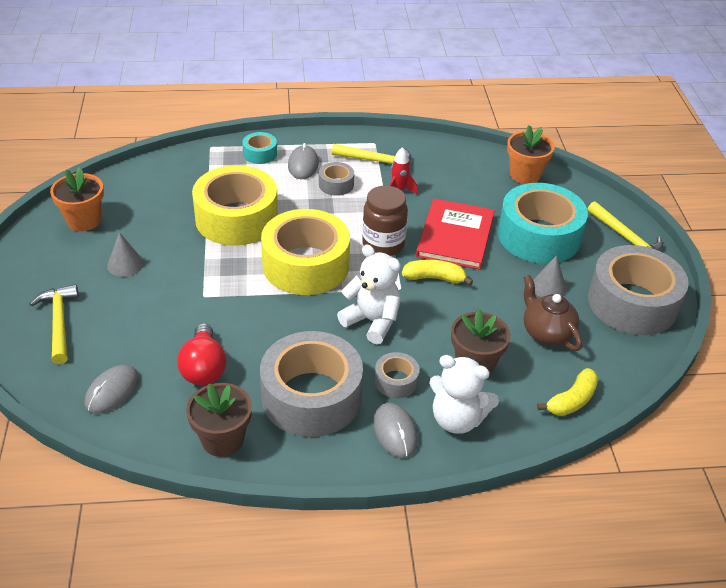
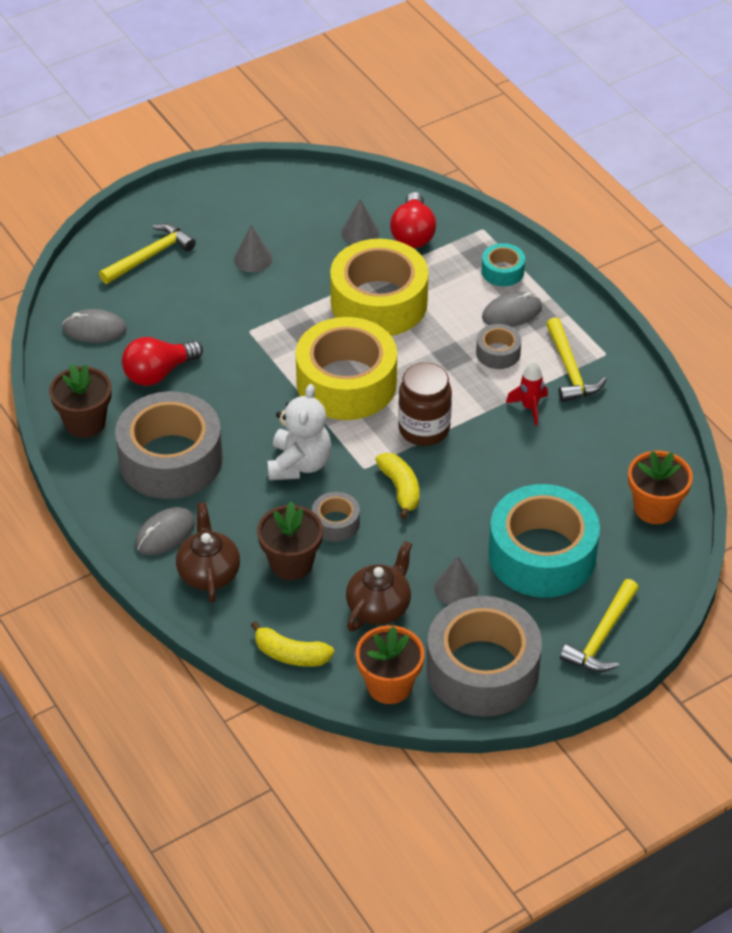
camera: 65 degrees right, 5 degrees up
(84, 220) = (292, 200): orange flower pot -> orange flower pot (389, 685)
(155, 201) = (360, 233): none -> grey cone
(183, 177) = (413, 234): none -> red light bulb
(396, 381) = (229, 511): grey tape -> grey tape (336, 523)
(455, 236) = (484, 483): red book -> none
(457, 419) = (209, 573): white teddy bear -> brown teapot

